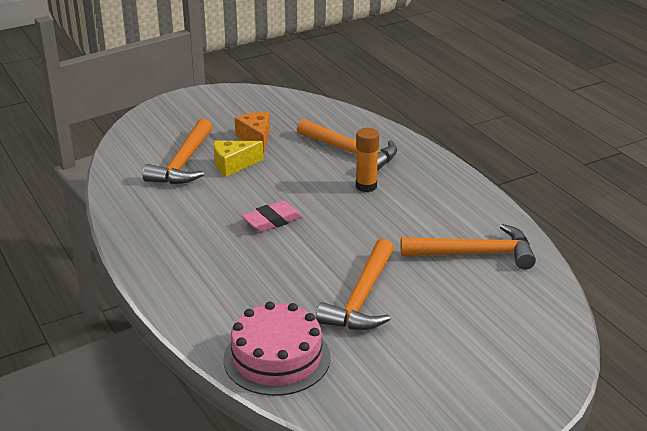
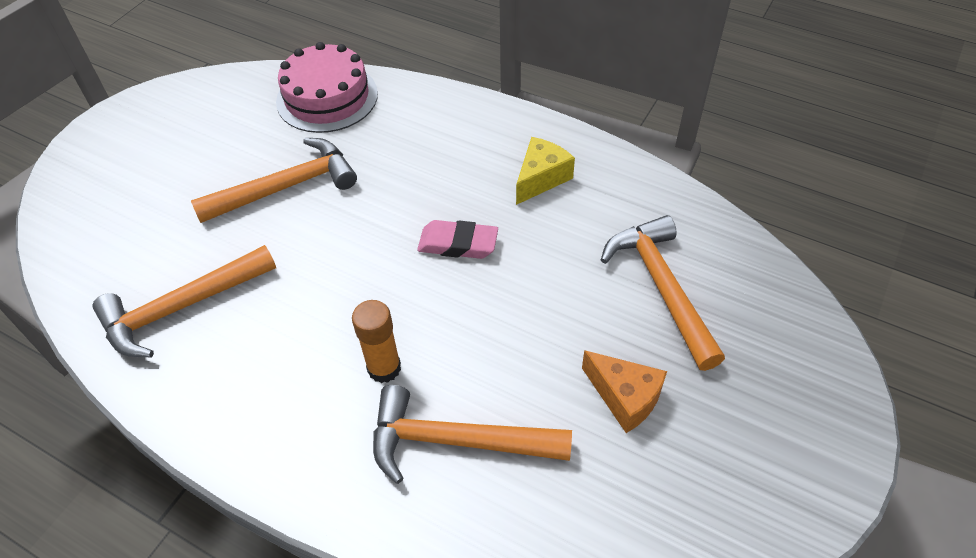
camera: 150 degrees right, 20 degrees up
(233, 165) = (596, 318): yellow cheese -> yellow cheese (541, 178)
(272, 221) = (458, 244): pink eraser -> pink eraser turned 75 degrees clockwise
(361, 298) = (286, 187): orange hammer -> orange hammer turned 75 degrees clockwise

